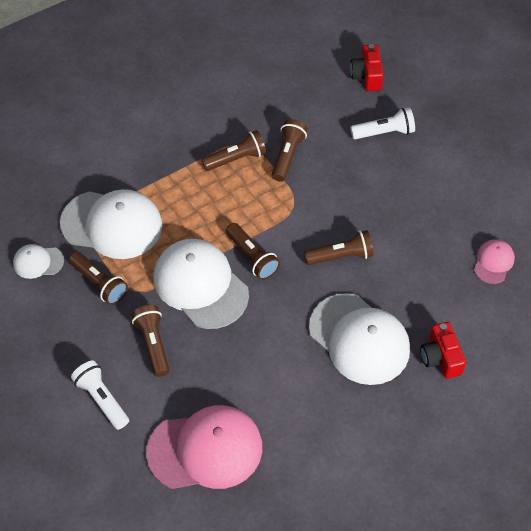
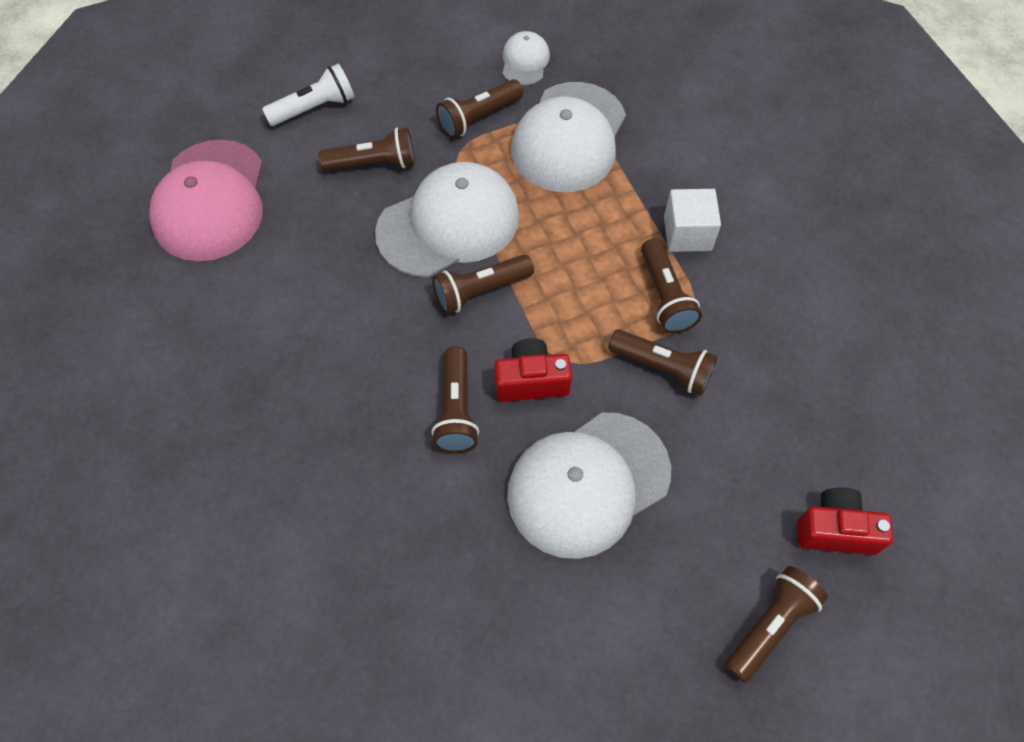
camera: 100 degrees right, 5 degrees up
(185, 151) = (687, 233): none -> white cube
(359, 339) = (307, 406): white cap -> white cap (588, 484)
(384, 132) = (698, 531): white flashlight -> none
(425, 100) = (770, 625): none -> brown flashlight
(440, 357) = (239, 515): red camera -> red camera (531, 381)
(493, 262) = (388, 652): pink cap -> none

